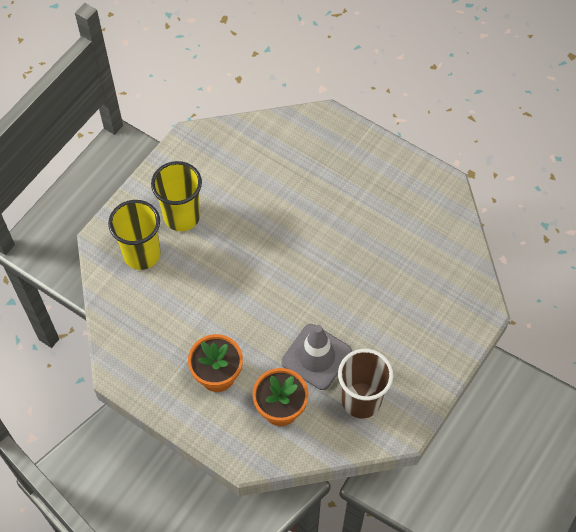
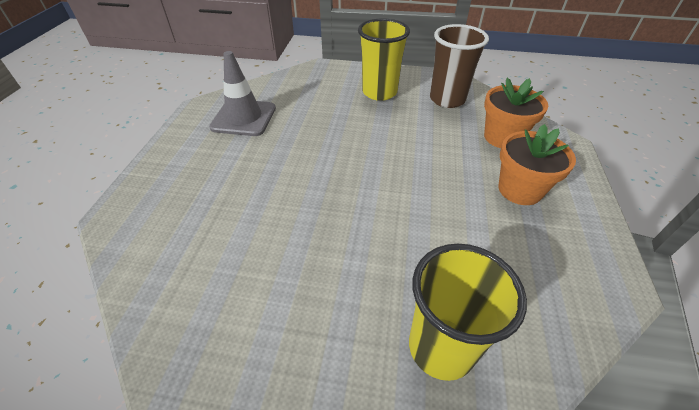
camera: 115 degrees left, 15 degrees down
(182, 216) = (343, 321): yellow cup -> yellow cup (379, 92)
(316, 357) = (434, 132): grey traffic cone -> grey traffic cone (244, 118)

